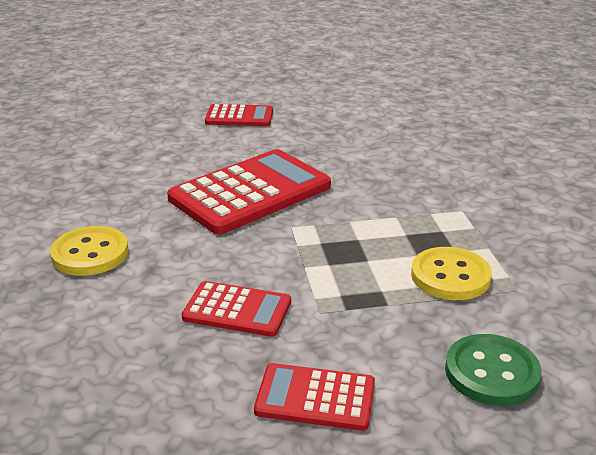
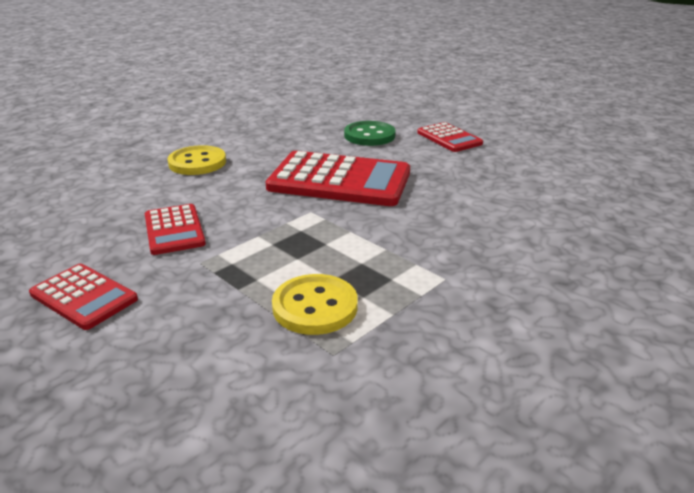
camera: 55 degrees right, 0 degrees up
(315, 398) = (84, 297): red calculator -> red calculator turned 150 degrees clockwise
(491, 372) = (173, 377): green button -> green button (369, 135)

